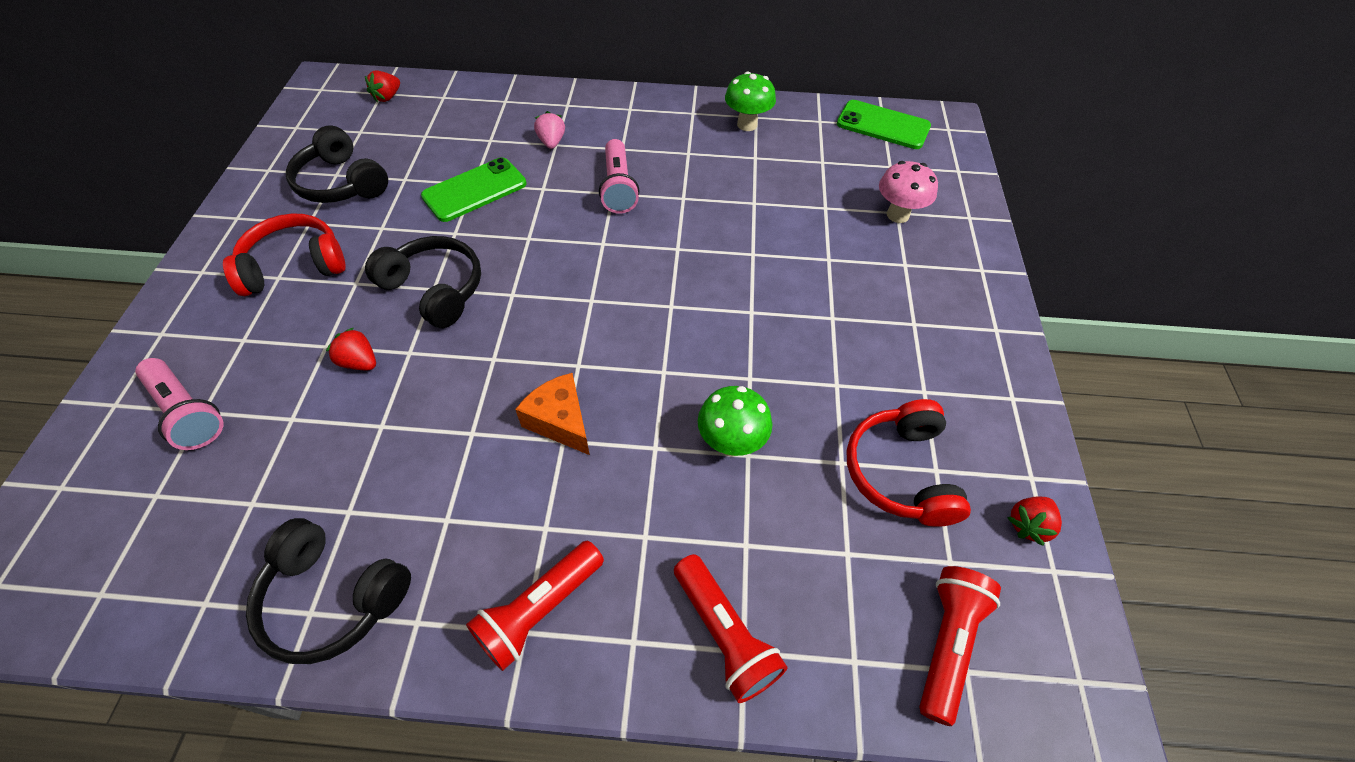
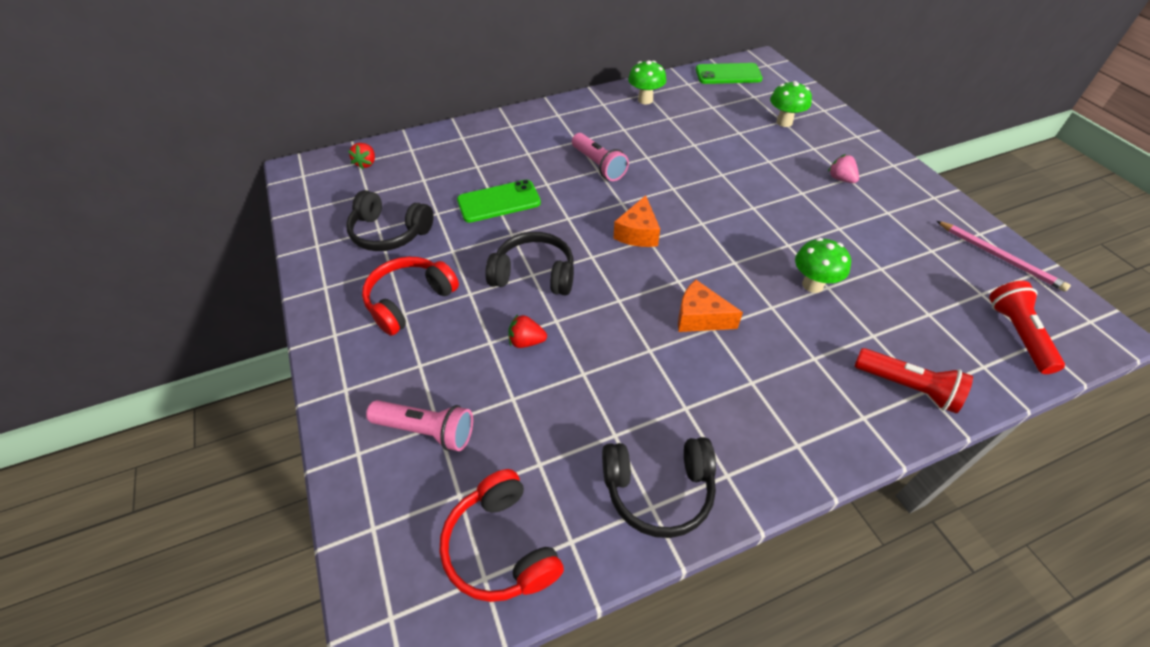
camera: 25 degrees left, 5 degrees down
(475, 190) = (499, 202): green phone -> green phone turned 45 degrees clockwise
(539, 610) = (794, 429): red flashlight -> none
(551, 142) = (524, 153): pink strawberry -> pink strawberry (840, 179)
(586, 288) = (638, 233): none -> orange cheese
(897, 215) = (784, 122): pink mushroom -> green mushroom
(901, 472) = (916, 259): red headphones -> red headphones (501, 547)
(1028, 525) = (1000, 257): red strawberry -> pink pencil

